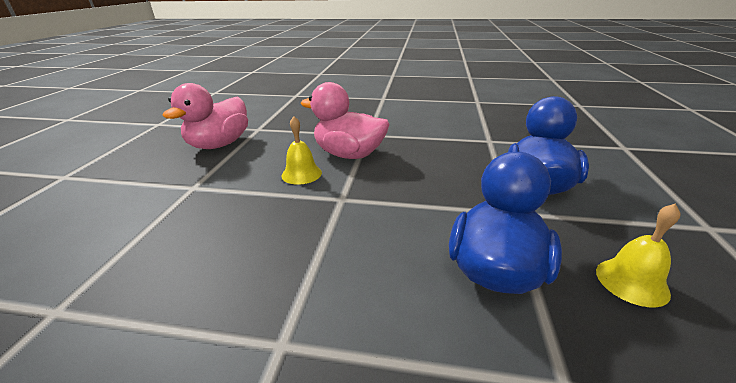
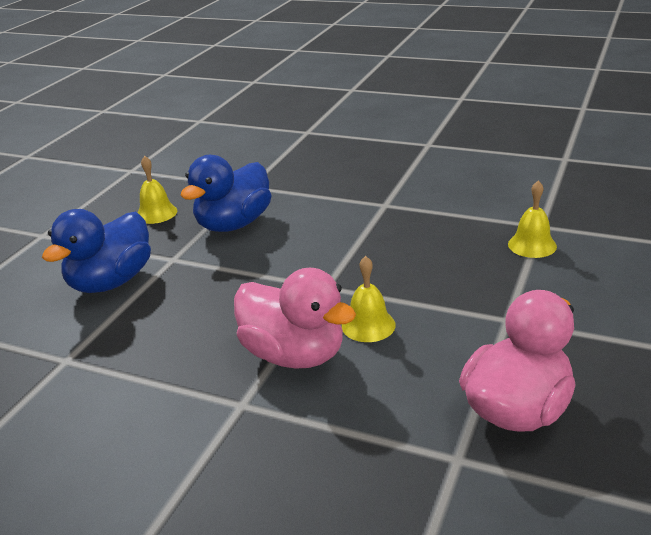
camera: 165 degrees left, 0 degrees up
(102, 270) = (532, 245): none -> yellow bell

